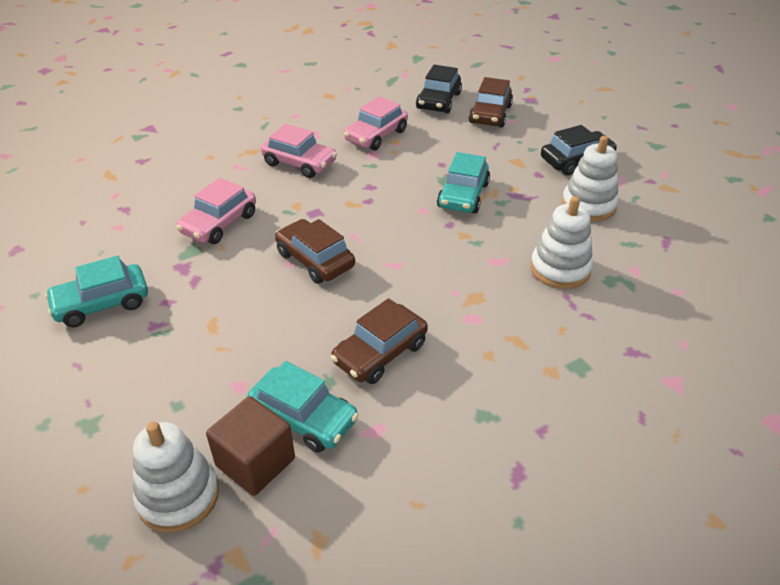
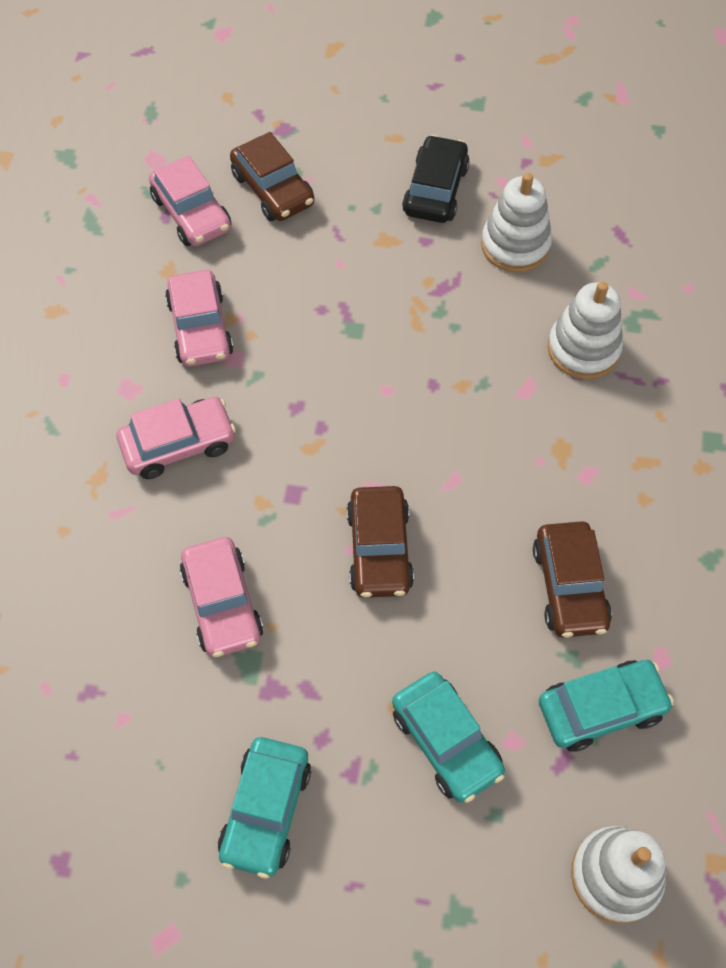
camera: 50 degrees left, 20 degrees up
(255, 462) = (624, 784): brown cube -> none
(315, 260) = (379, 549): brown car -> brown car turned 90 degrees counterclockwise
(438, 101) = (192, 213): black car -> pink car
(463, 195) = (397, 334): turquoise car -> turquoise car (446, 741)

